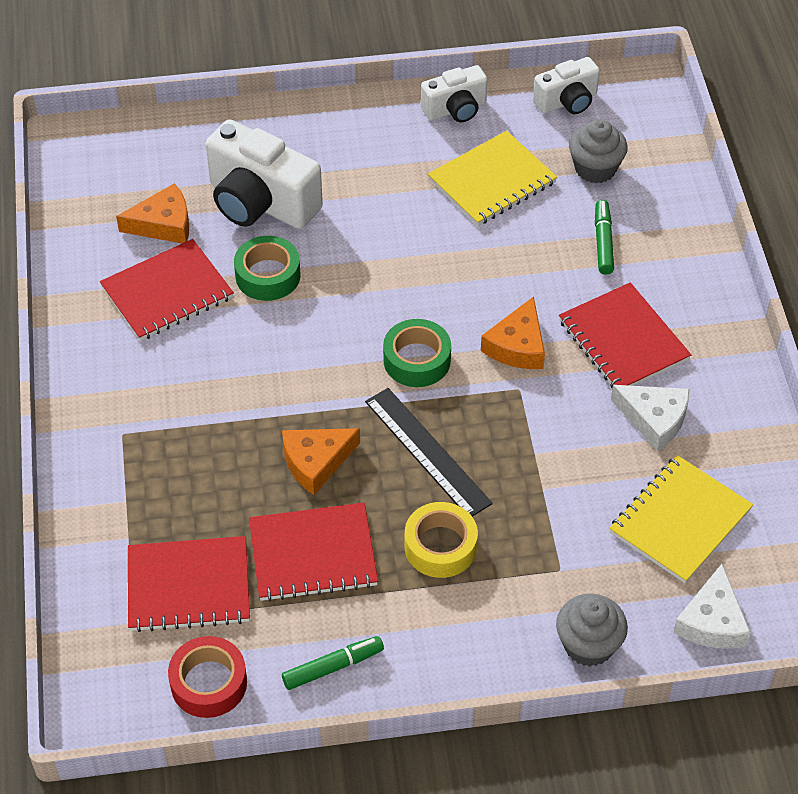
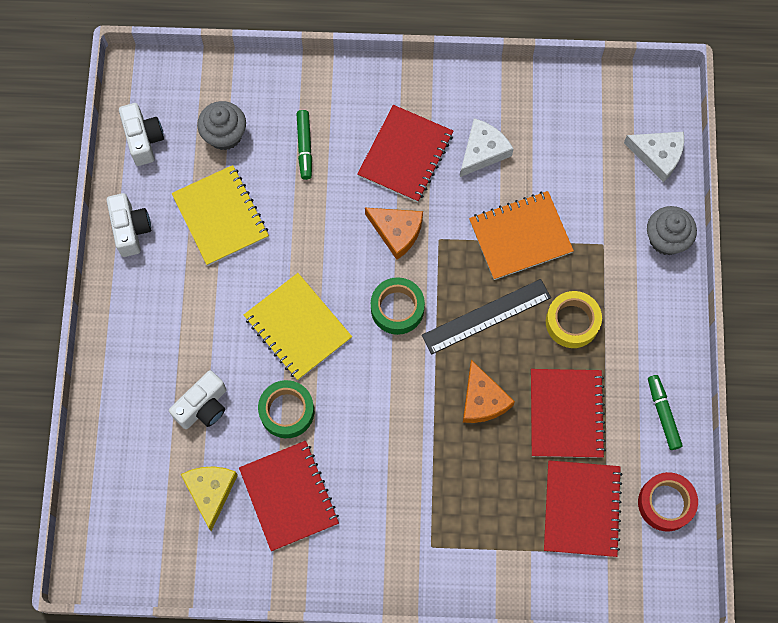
camera: 80 degrees left, 20 degrees up
(163, 224) = (211, 491): orange cheese -> yellow cheese
(260, 202) = (203, 406): white camera -> white camera, size x0.58
(546, 474) = (520, 236): none -> orange notebook
(603, 242) = (305, 147): green marker -> green marker turned 105 degrees counterclockwise
(623, 340) = (405, 155): red notebook -> red notebook turned 45 degrees counterclockwise
(680, 521) = (574, 155): yellow notebook -> yellow notebook (298, 327)

